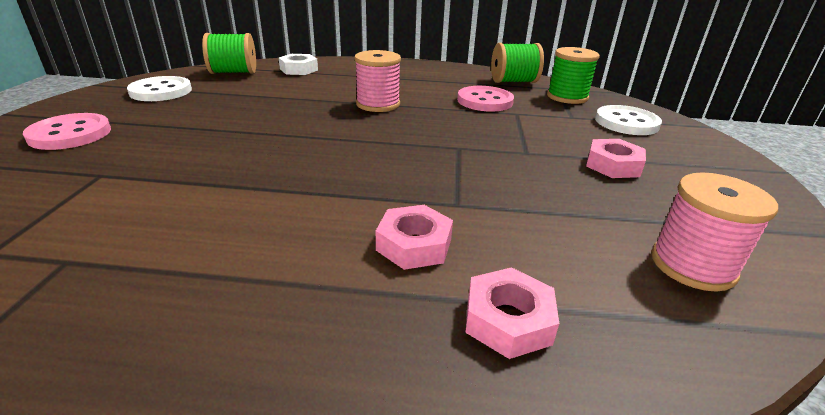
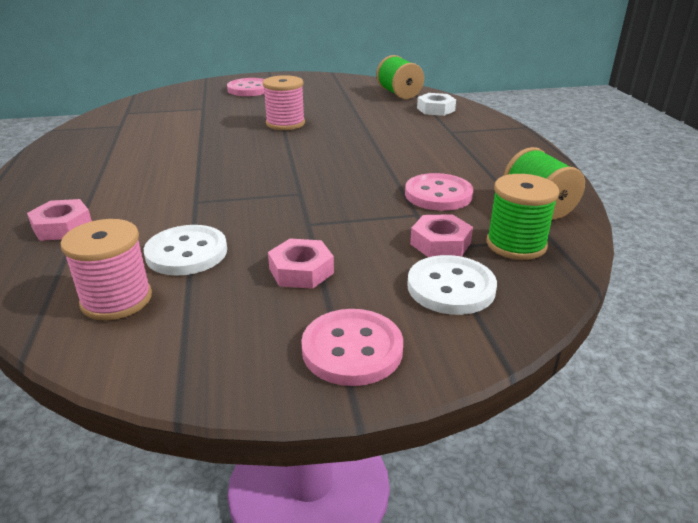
camera: 75 degrees right, 0 degrees up
(161, 91) = (335, 87): white button -> white button (186, 253)
(378, 104) = (376, 150): pink spool -> pink spool (285, 123)
(414, 244) = (139, 193): pink nut -> pink nut (440, 243)
(715, 162) = (352, 349): none -> pink button

